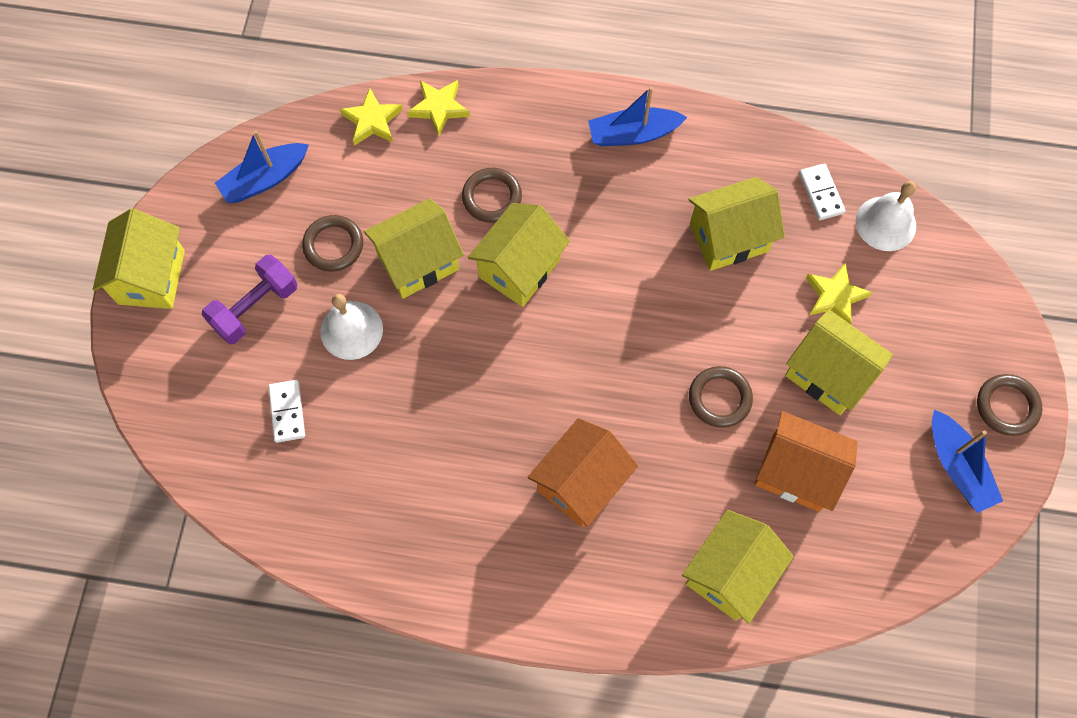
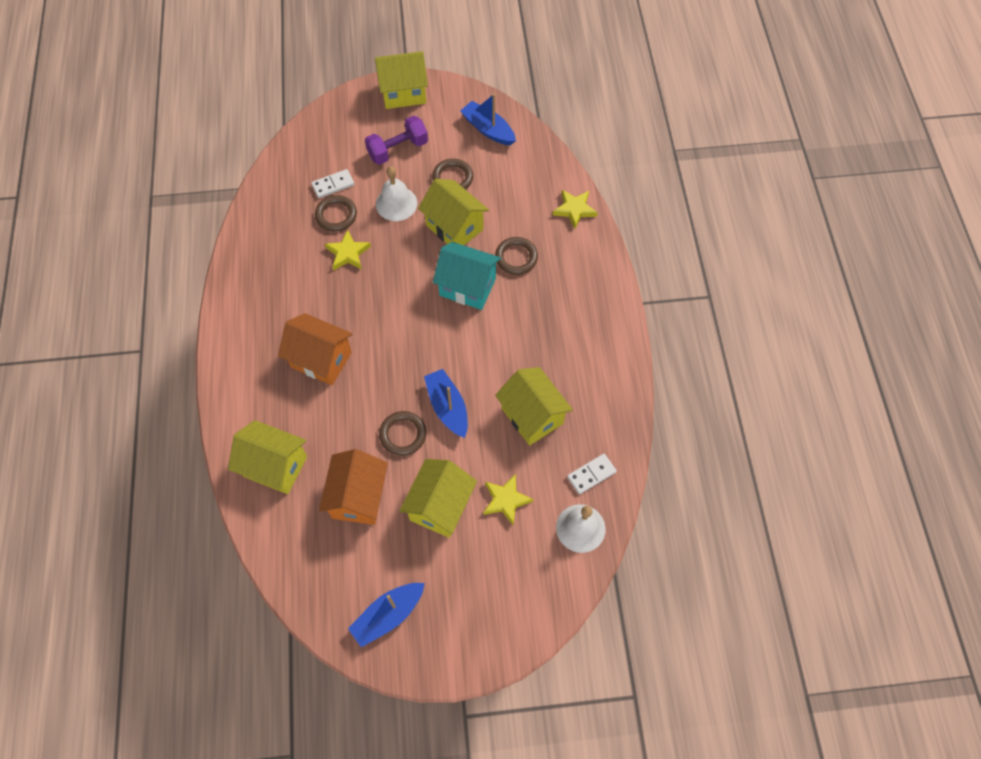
camera: 75 degrees right, 5 degrees down
(255, 307) = (398, 149): purple dumbbell -> purple dumbbell turned 60 degrees counterclockwise
(372, 120) = (551, 175): yellow star -> yellow star (348, 253)
(519, 268) = (467, 287): yellow house -> turquoise house
(633, 134) = (597, 333): blue boat -> blue boat (447, 407)
(1007, 406) = (447, 648): brown ring -> brown ring (336, 215)

